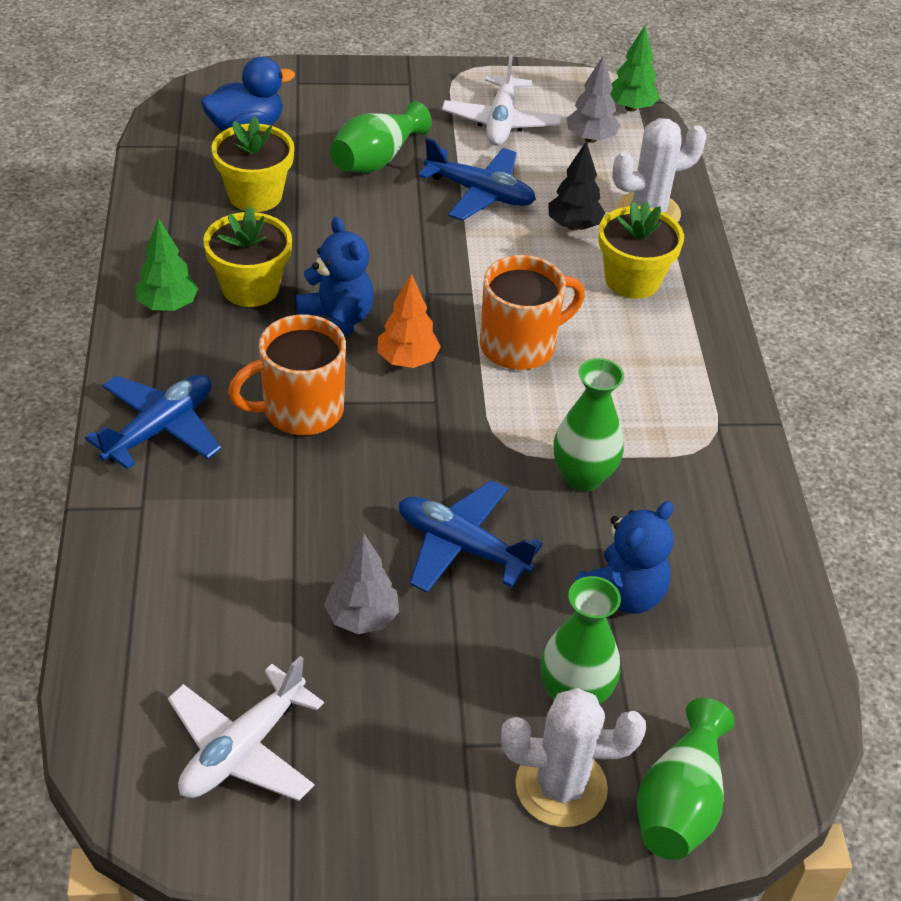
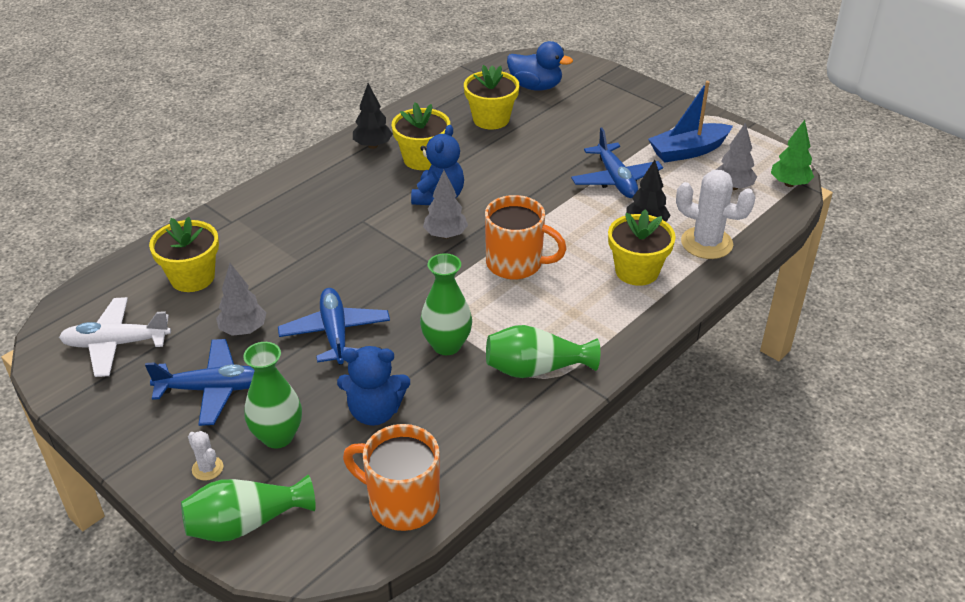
camera: 50 degrees right, 5 degrees down
(160, 429) = (287, 195): blue plane -> blue plane (212, 389)
(168, 305) = (373, 145): green tree -> black tree
(205, 605) = (192, 277): none -> yellow flower pot
(300, 410) = (359, 225): orange mug -> orange mug (402, 503)
(376, 159) = (582, 134): green vase -> green vase (536, 369)
(407, 360) = (445, 235): orange tree -> grey tree
(501, 122) = (688, 151): white plane -> blue boat
(561, 787) = (207, 468): white cactus -> white cactus, size x0.48

